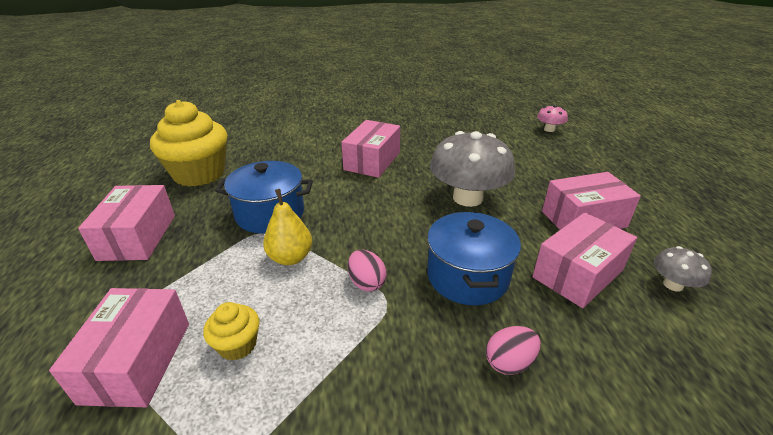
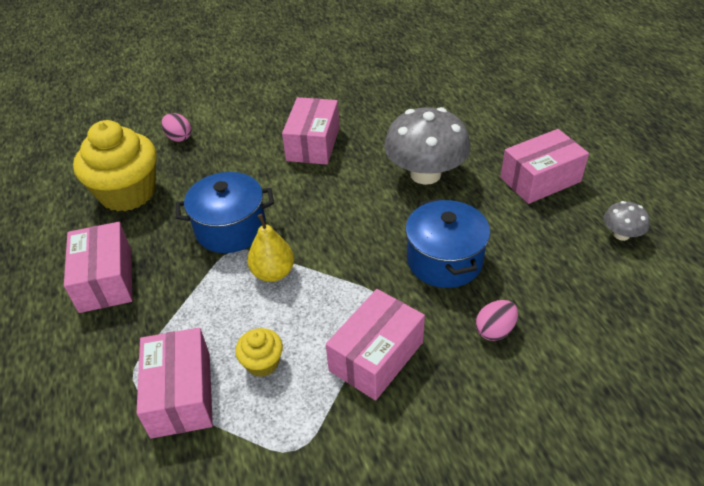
camera: 10 degrees left, 10 degrees up
(366, 283) = (355, 284): pink egg -> pink egg (179, 137)
(549, 129) = (493, 68): pink mushroom -> none
(578, 274) = (540, 239): pink box -> pink box (376, 356)

